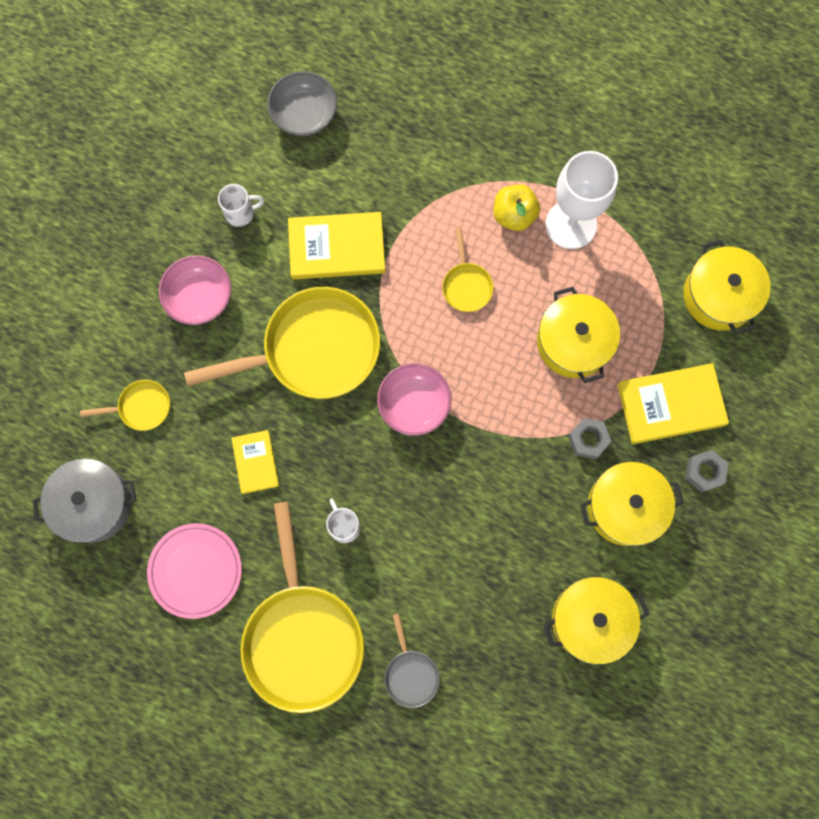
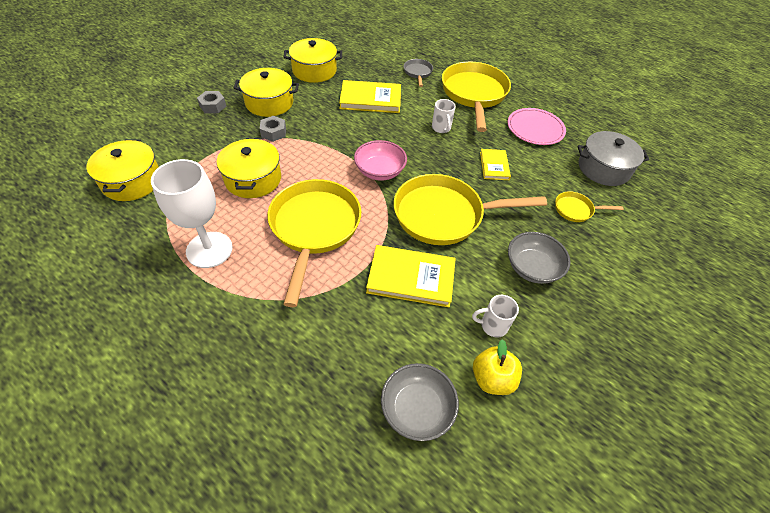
camera: 170 degrees left, 25 degrees down
(199, 297) = (532, 268): pink bowl -> grey bowl
(466, 285) = (314, 228): yellow pan -> yellow pan, size x2.22
(514, 215) = (252, 267): yellow apple -> yellow apple (492, 379)
(671, 405) = (210, 136): yellow book -> yellow book (370, 99)

